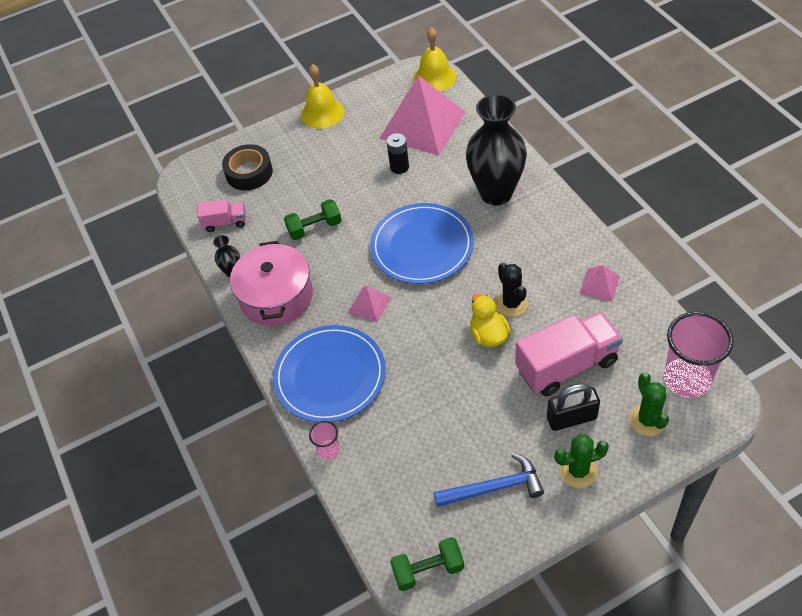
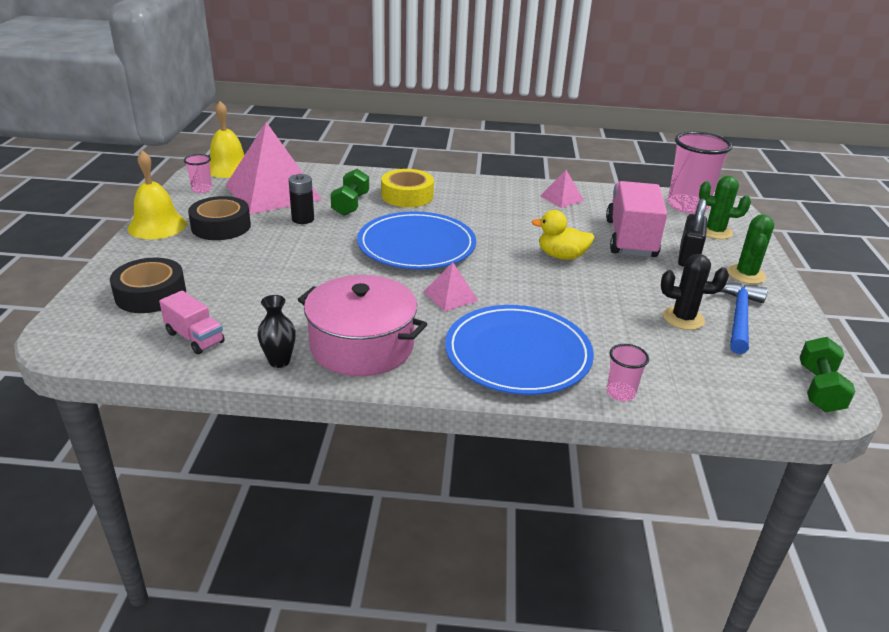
camera: 65 degrees left, 20 degrees down
(225, 222) = (195, 338): pink truck -> pink truck turned 105 degrees clockwise
(314, 228) = (303, 287): green dumbbell -> green dumbbell (351, 204)
(350, 139) = (221, 226): none -> black tape
(389, 92) = (202, 189): none -> pink cup
(496, 193) = (407, 195): black vase -> yellow tape
(511, 303) = (538, 234): black cactus -> black cactus (683, 318)

